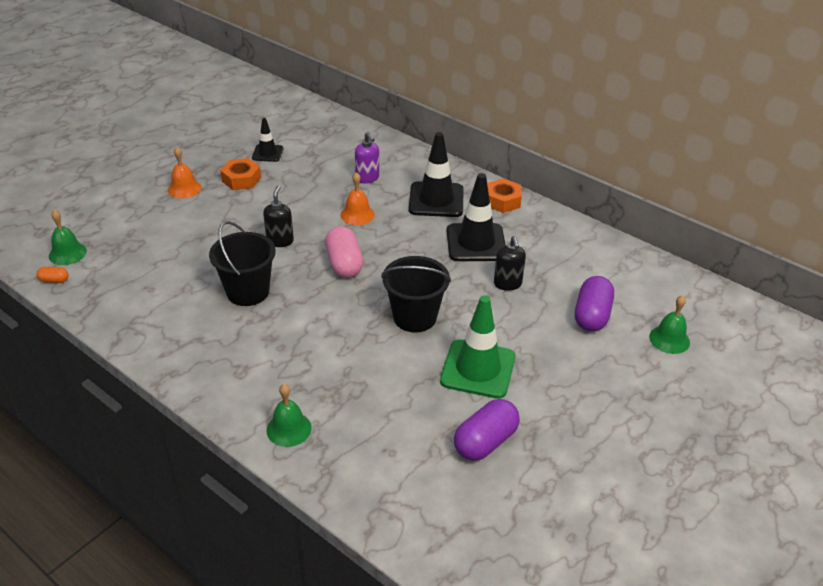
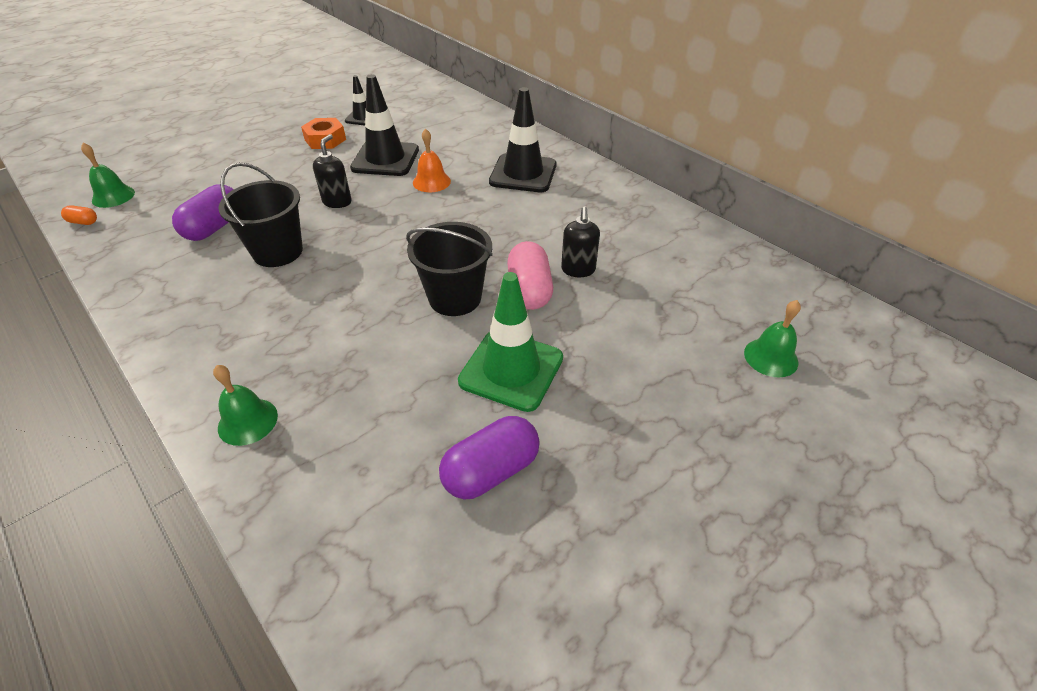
camera: 10 degrees right, 5 degrees up
(184, 188) = (264, 144): orange bell -> none
(344, 264) = (396, 231): pink capsule -> pink capsule (529, 290)
(367, 178) = (456, 147): purple soap dispenser -> none
(476, 243) = (554, 221): black traffic cone -> black traffic cone (385, 159)
(502, 201) = (597, 180): orange nut -> none
(592, 316) = (674, 317): purple capsule -> purple capsule (214, 227)

